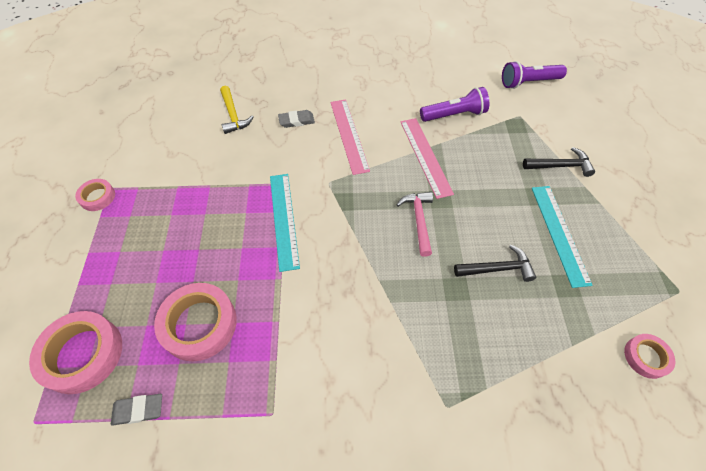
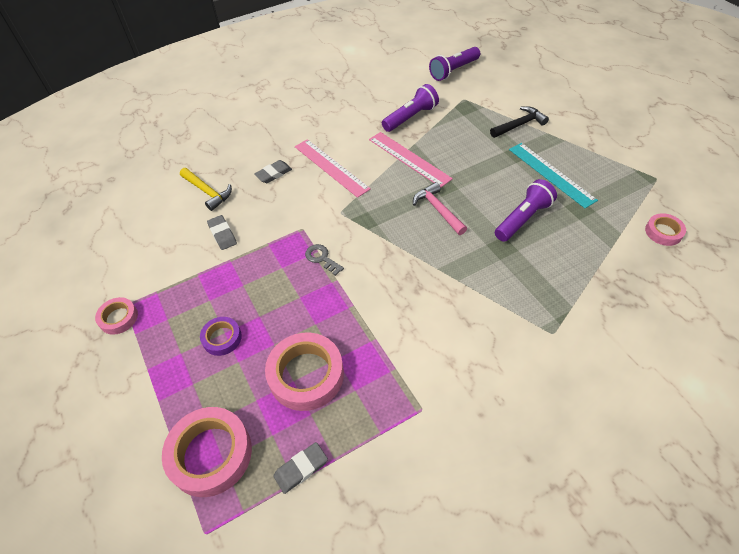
camera: 25 degrees left, 5 degrees down
(158, 254) = (222, 338): none -> purple tape
(219, 159) = (222, 234): none -> grey eraser
(284, 219) = (322, 258): turquoise ruler -> grey key
(497, 269) = (523, 219): black hammer -> purple flashlight

